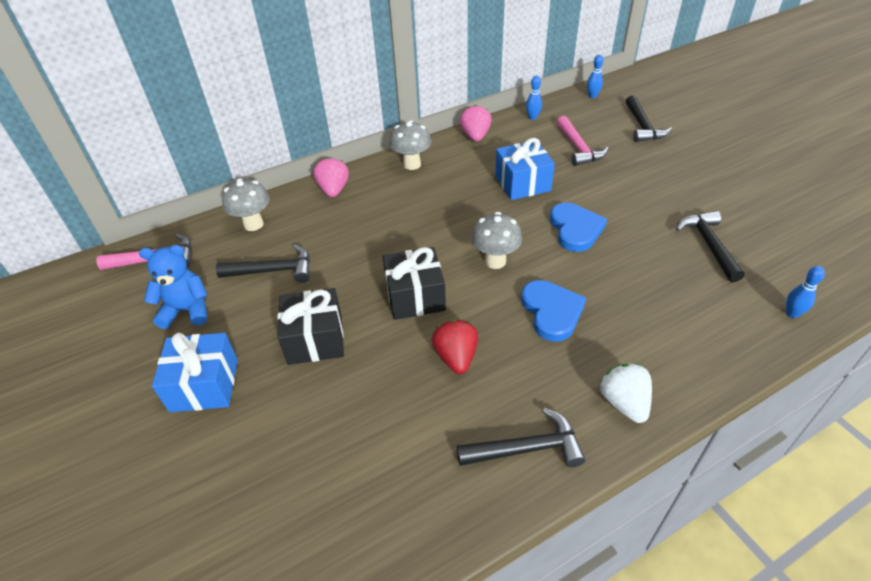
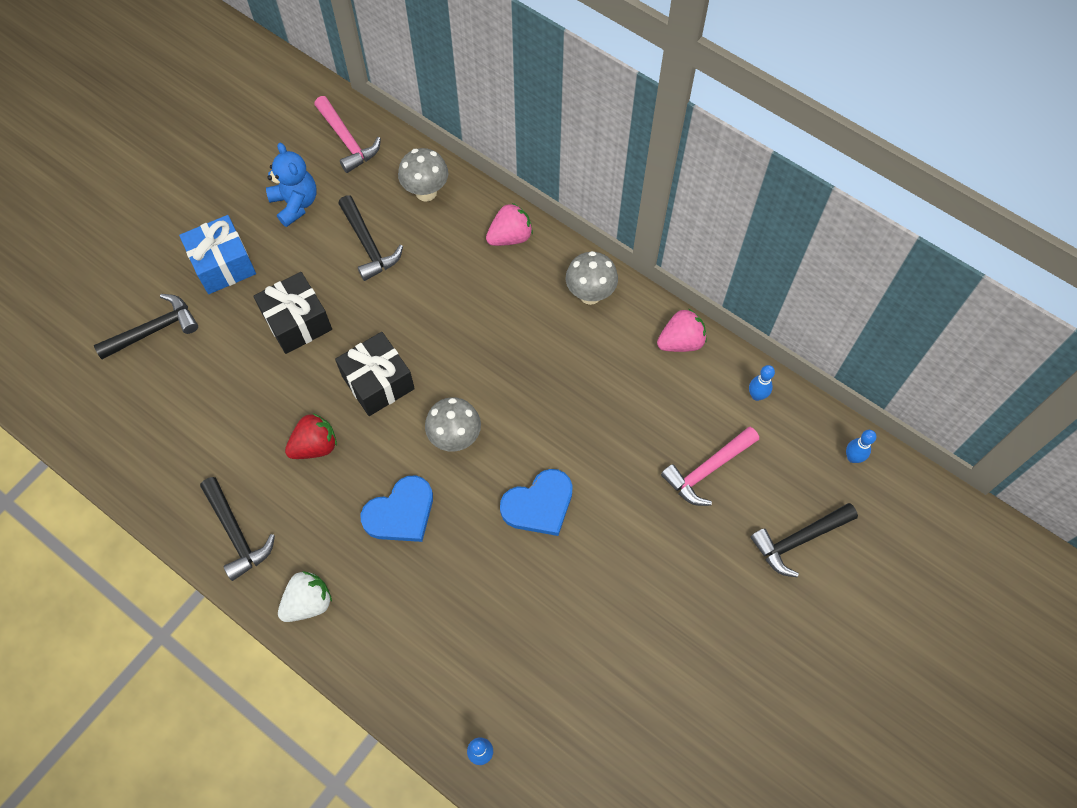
camera: 65 degrees right, 20 degrees up
(522, 183) = (603, 425): blue gift -> none
(709, 245) = (566, 656): black hammer -> black hammer (154, 330)

